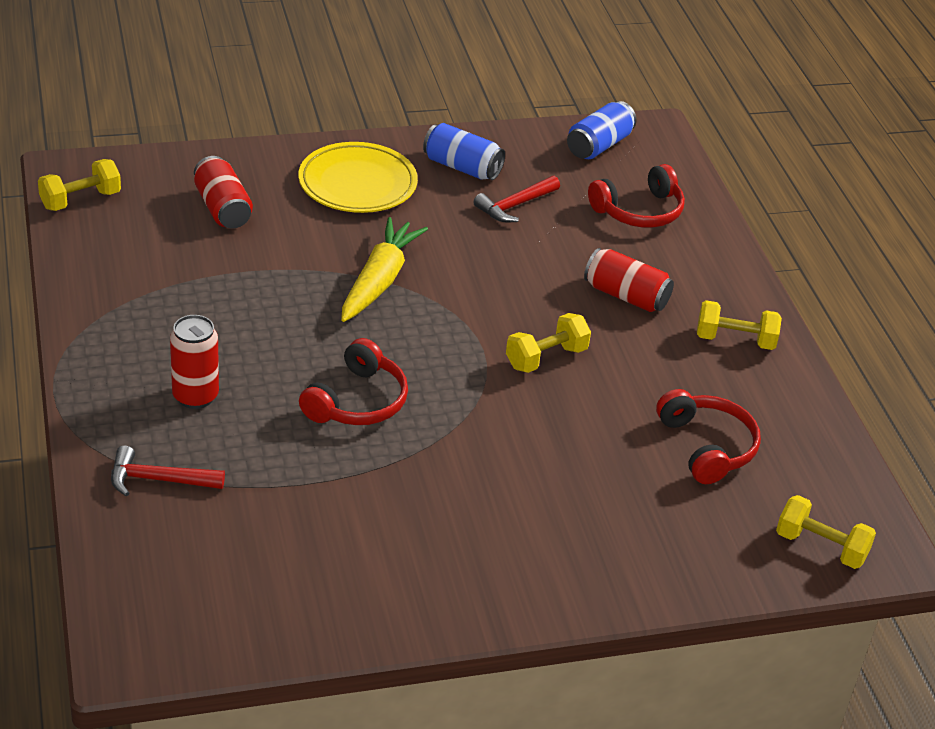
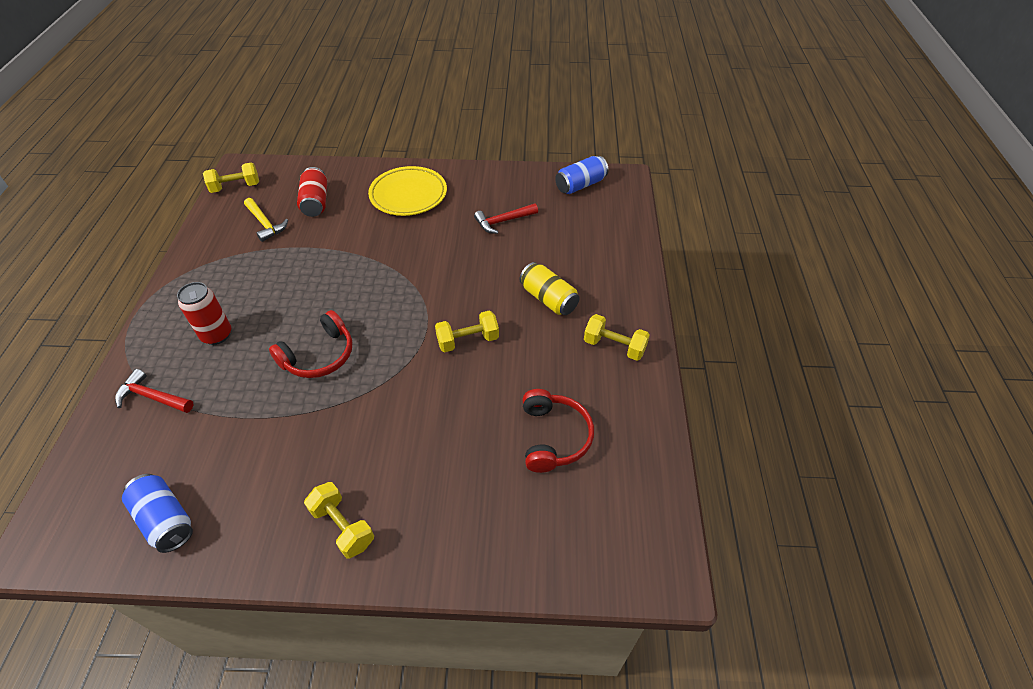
camera: 20 degrees right, 10 degrees up
(165, 247) = (265, 224): none -> yellow hammer
(379, 280) = (385, 265): yellow carrot -> none
(462, 167) = (481, 191): blue can -> blue can (165, 519)
(626, 296) = (548, 299): red can -> yellow can
(639, 211) = (587, 235): red headphones -> none
(821, 547) = (608, 553): yellow dumbbell -> yellow dumbbell (343, 527)

